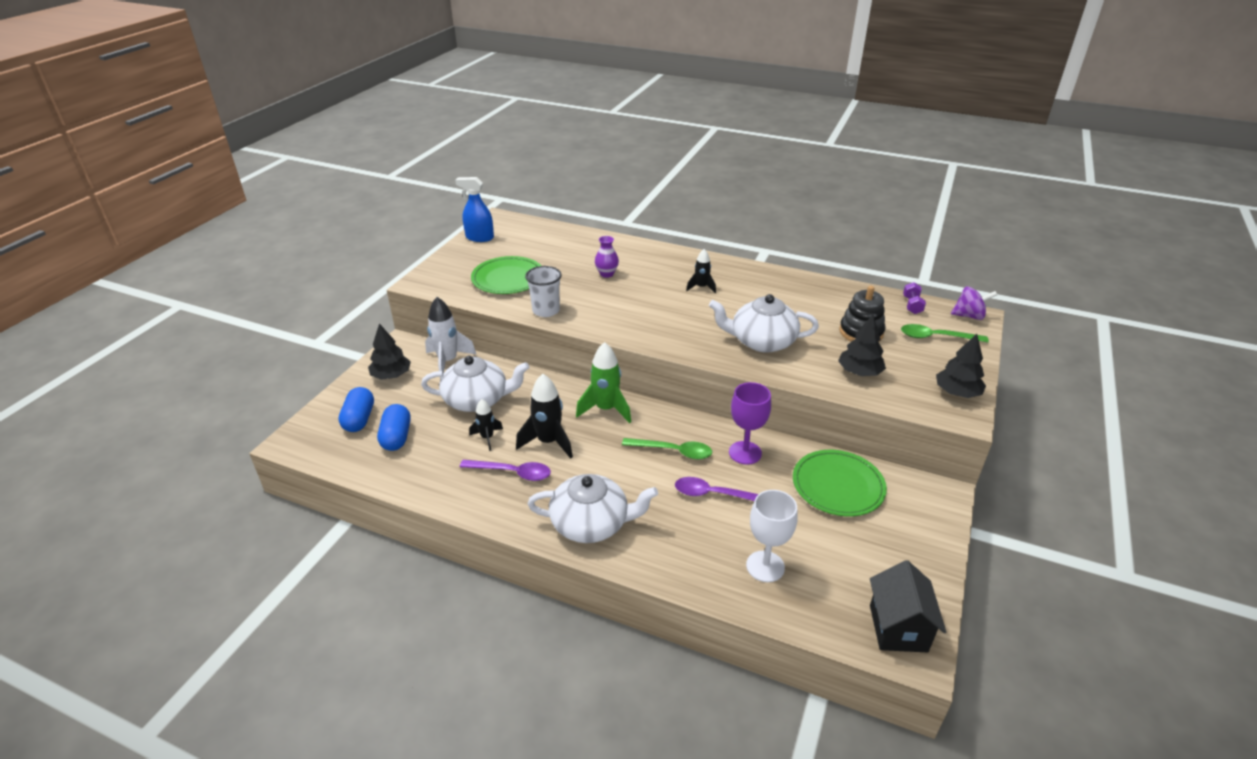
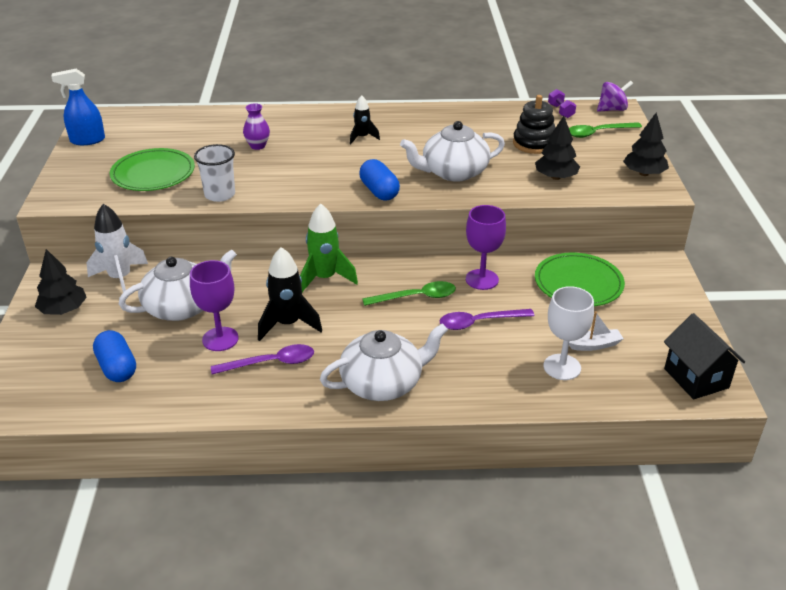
camera: 25 degrees left, 0 degrees up
(359, 419) = (59, 363): blue capsule -> blue capsule (379, 191)
(487, 438) = (220, 339): black rocket -> purple goblet
(813, 555) = (595, 345): none -> white boat

